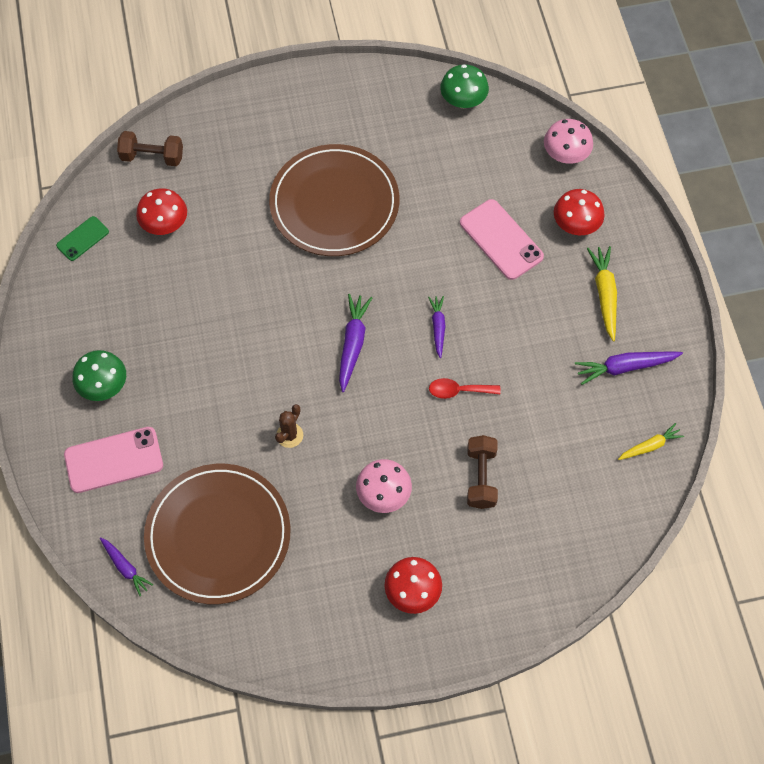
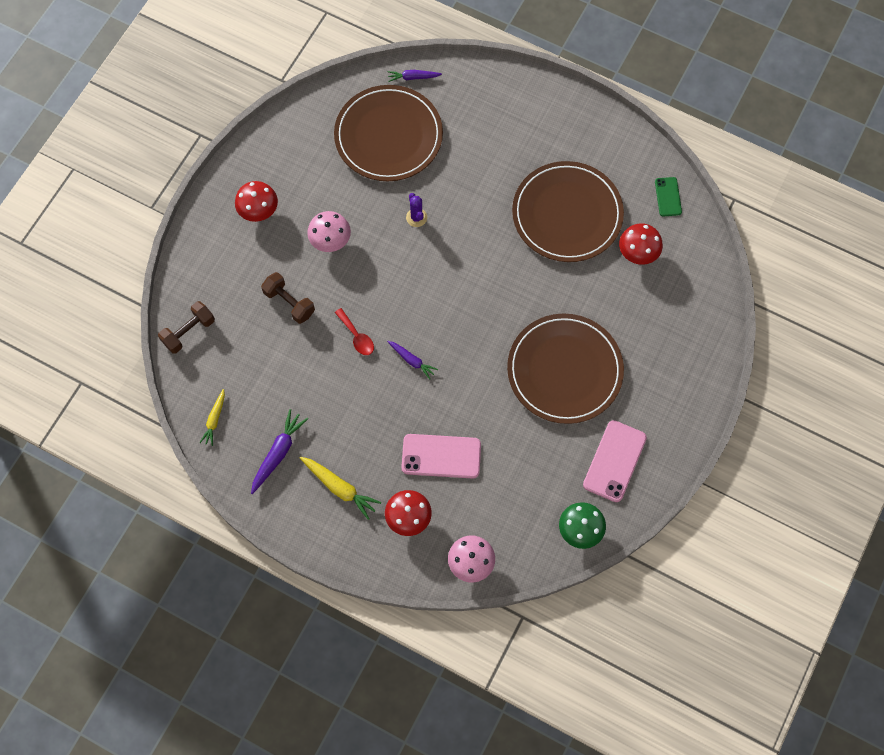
camera: 130 degrees right, 5 degrees up
(104, 386) = (543, 140): green mushroom -> none
(114, 460) = (487, 114): pink phone -> pink phone (614, 461)
(152, 156) = (703, 282): brown dumbbell -> brown dumbbell (189, 332)
(172, 308) = (567, 214): none -> brown plate
(289, 435) = (416, 217): brown cactus -> purple cactus
(353, 344) = (446, 300): purple carrot -> none
(458, 391) = (357, 336): red spoon -> red spoon turned 105 degrees clockwise

